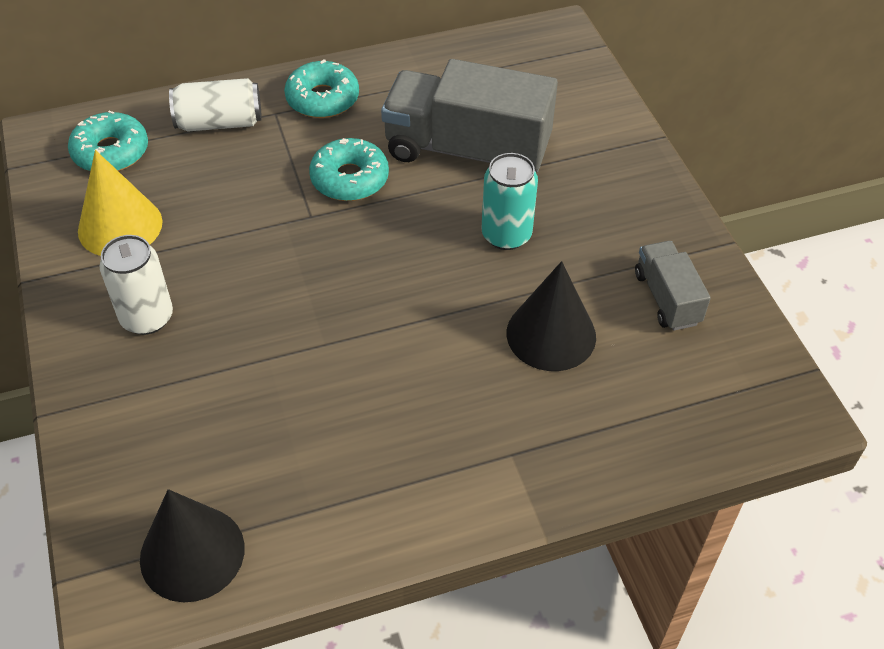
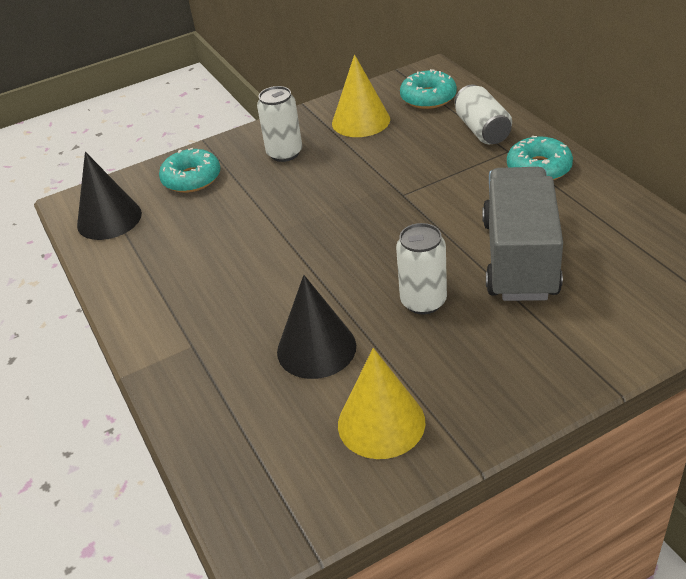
camera: 85 degrees right, 10 degrees down
(349, 179) = (451, 203): turquoise donut -> turquoise donut (191, 179)
(506, 235) = (423, 301): turquoise can -> white can
(667, 298) = (381, 423): grey truck -> yellow cone

